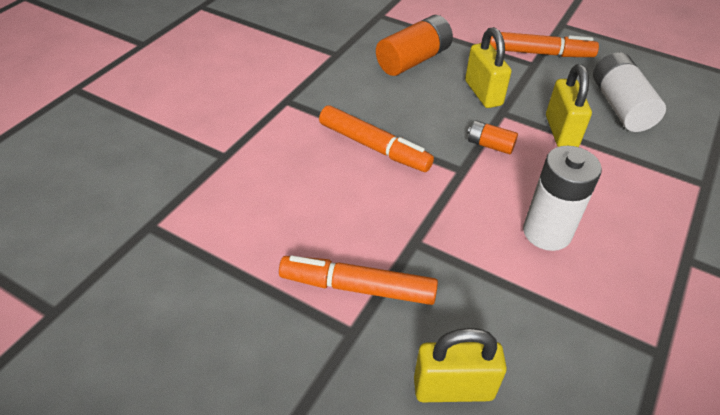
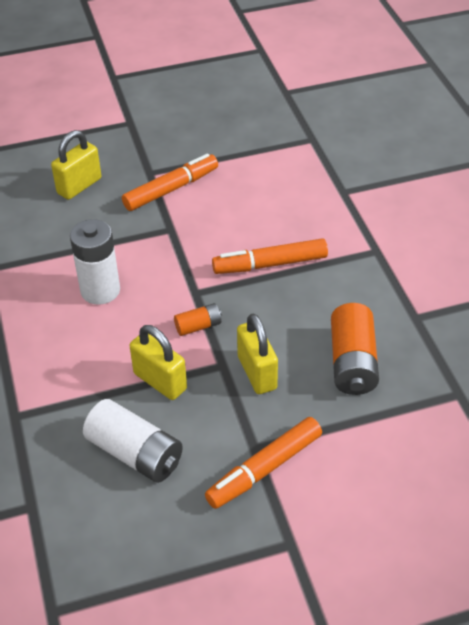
camera: 135 degrees right, 0 degrees up
(483, 93) = (257, 373): yellow padlock -> yellow padlock turned 45 degrees clockwise

